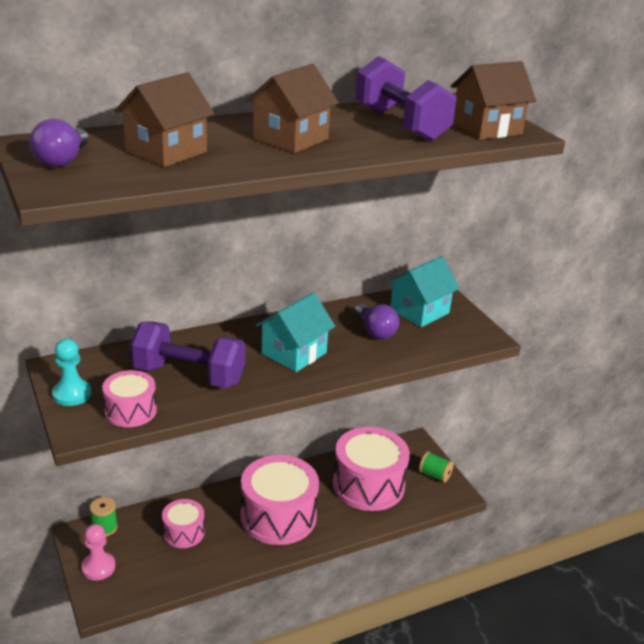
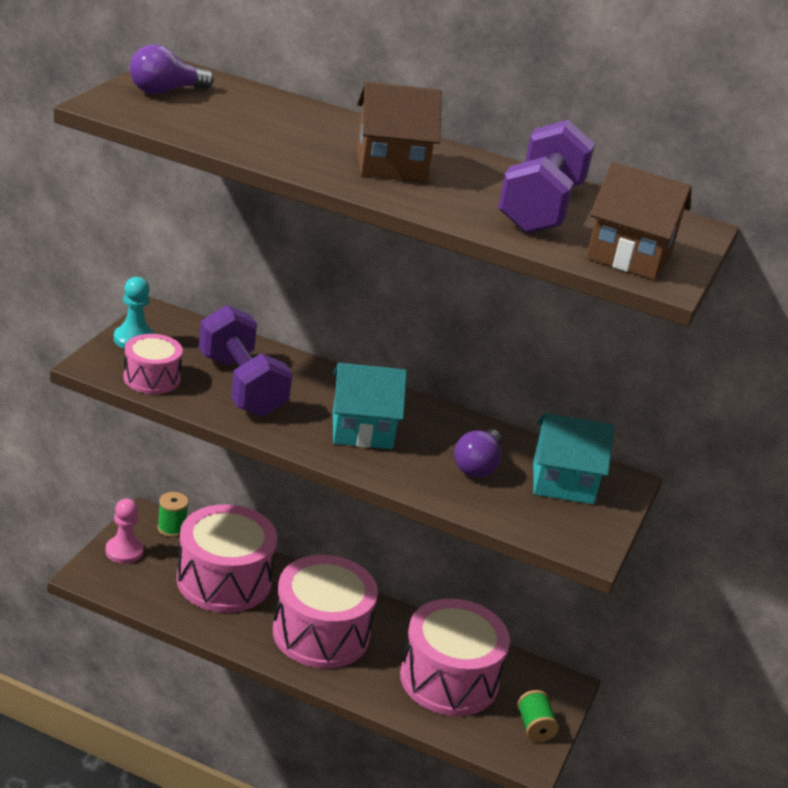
camera: 45 degrees right, 0 degrees up
(166, 152) = (257, 123): brown house -> none
(183, 532) = (224, 580): pink drum -> pink drum, size x1.89

